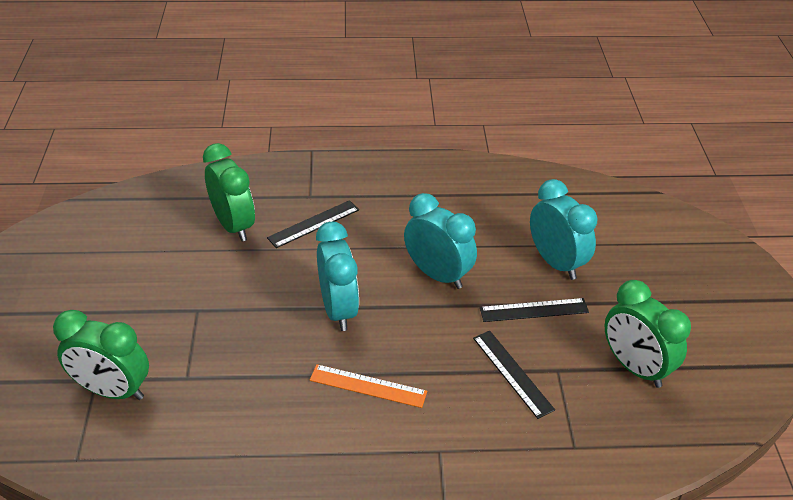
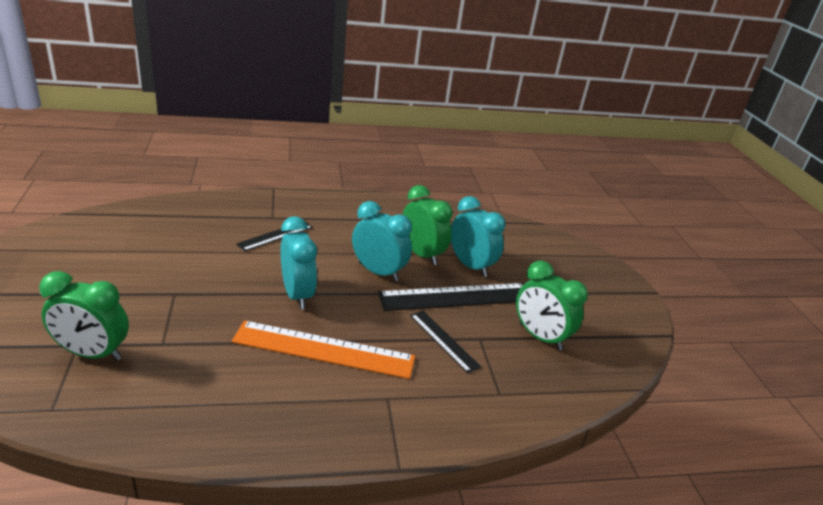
camera: 10 degrees left, 10 degrees down
(234, 225) = (208, 235): green clock -> green clock (421, 254)
(368, 386) = (324, 350): orange ruler -> orange ruler, size x1.81
(534, 310) = (457, 297): black ruler -> black ruler, size x1.81

